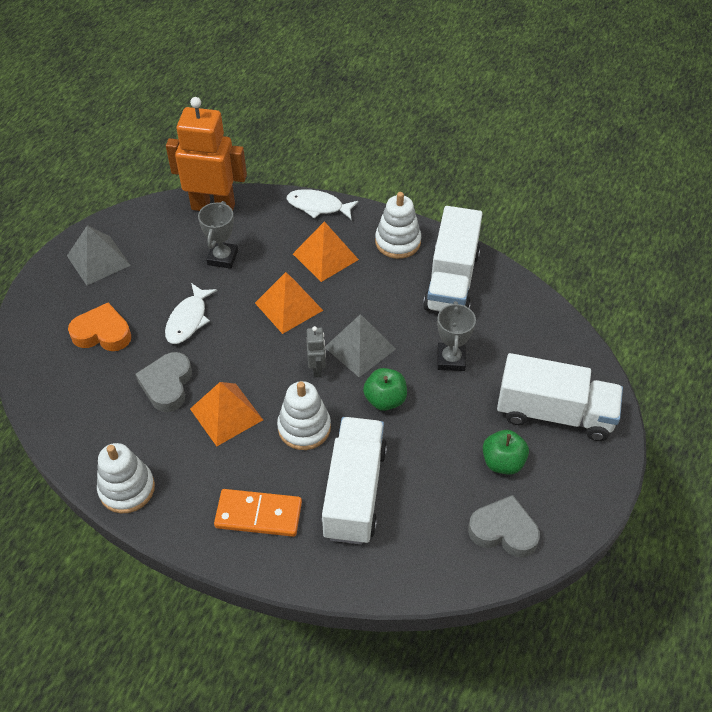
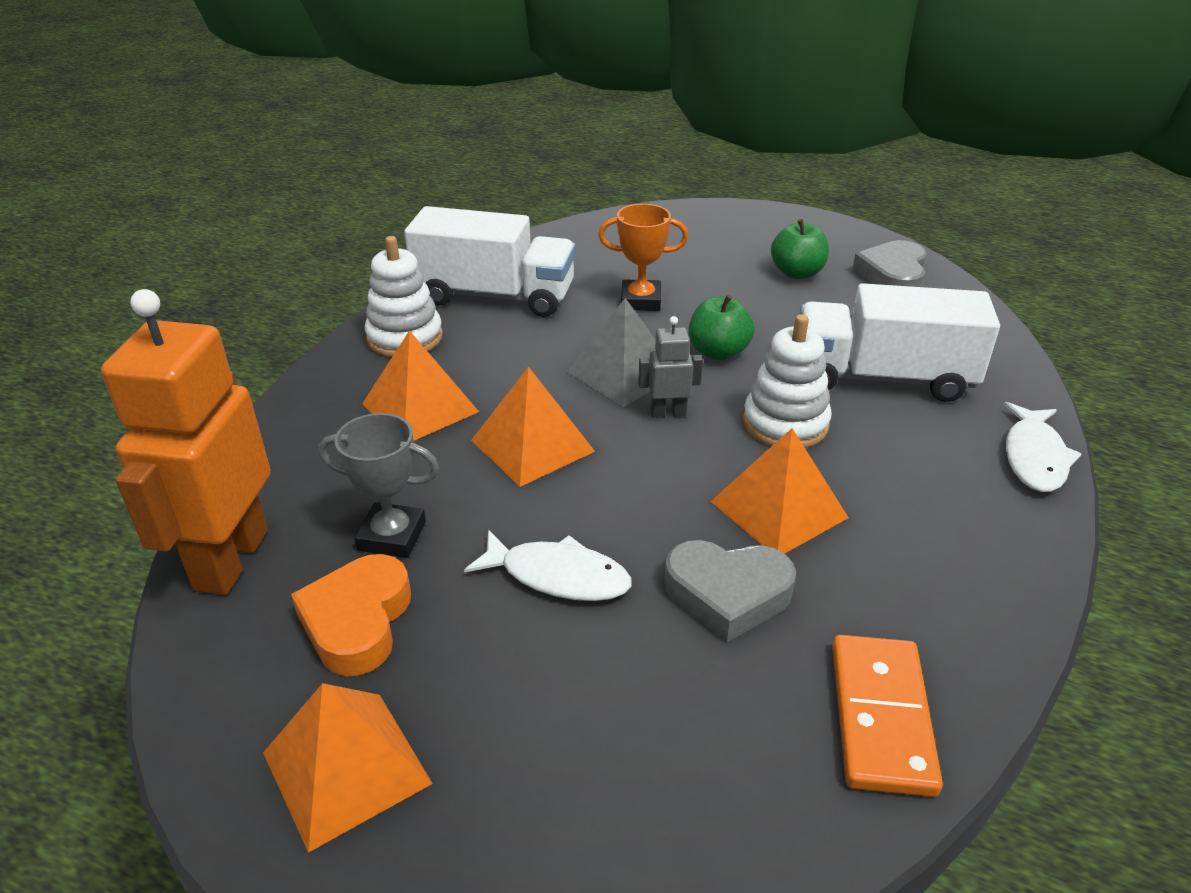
camera: 90 degrees left, 15 degrees down
(98, 260) = (346, 767): grey pyramid -> orange pyramid
(102, 333) = (593, 725): orange heart -> orange heart (357, 621)
(127, 489) = (980, 632): white stacking toy -> none
(258, 514) = (958, 464): orange domino -> orange domino (880, 717)
(318, 206) = (290, 417): white fish -> white fish (1034, 457)
(451, 359) = (641, 301): grey trophy -> orange trophy
(554, 413) = (717, 240): white truck -> none

